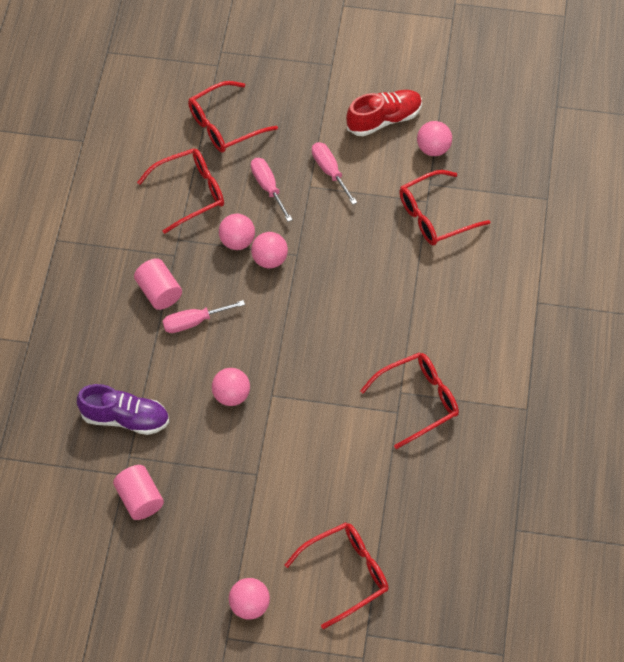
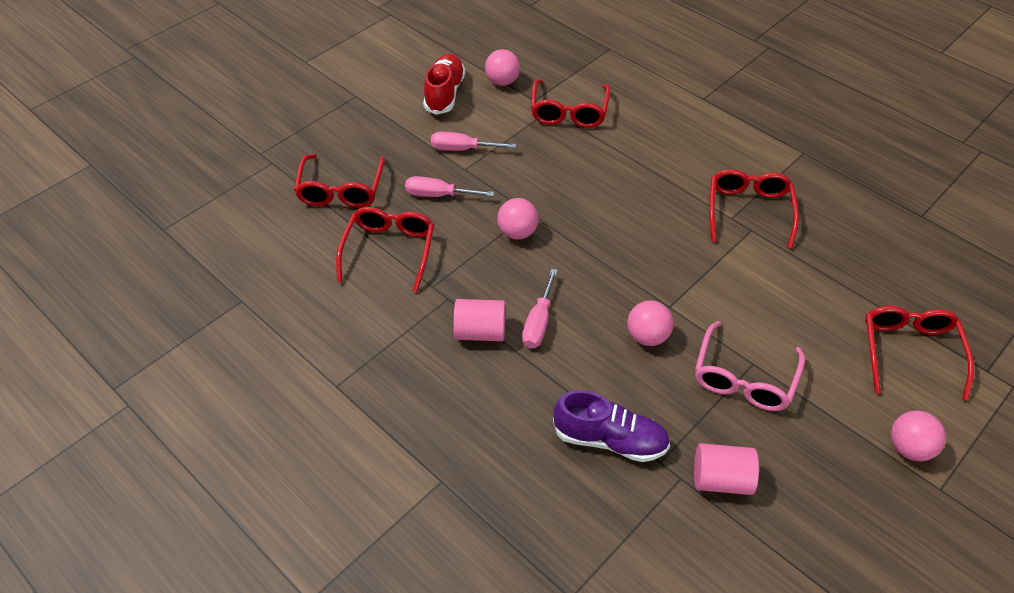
camera: 55 degrees left, 10 degrees down
(125, 418) = (610, 440): purple shoe -> purple shoe turned 60 degrees clockwise
(237, 241) = (476, 245): pink ball -> none
(237, 474) = (744, 378): none -> pink glasses

